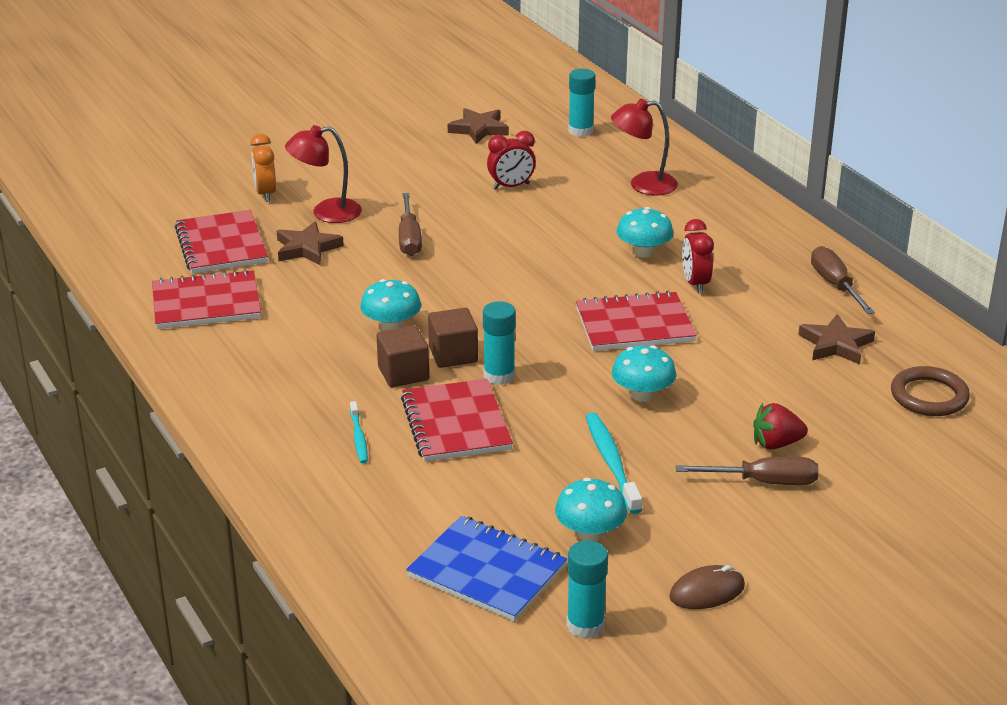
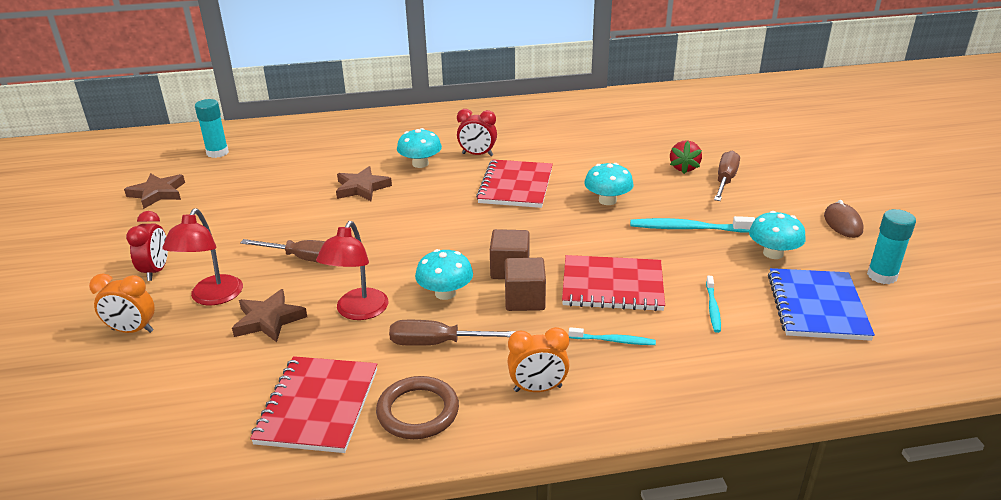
camera: 70 degrees left, 0 degrees up
(221, 245) = (207, 378): red notebook -> none
(268, 405) = (538, 389): none -> orange clock
(447, 495) = (713, 308): none -> turquoise toothbrush
(487, 571) = (817, 306): blue notebook -> blue notebook turned 45 degrees counterclockwise
(499, 376) = (552, 253): turquoise glue stick -> none
(511, 186) = (270, 196): red clock -> red clock (156, 271)
(643, 185) = (326, 146): red lamp -> red lamp (358, 312)
(835, 285) = (512, 113): brown screwdriver -> brown screwdriver (437, 343)
(836, 344) = (580, 127): brown star -> brown star (362, 188)
(929, 396) = (649, 115): brown ring -> brown ring (418, 411)

